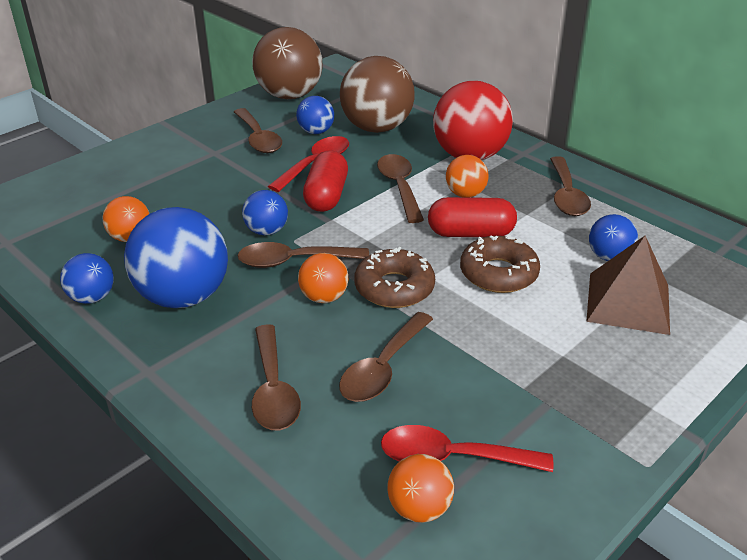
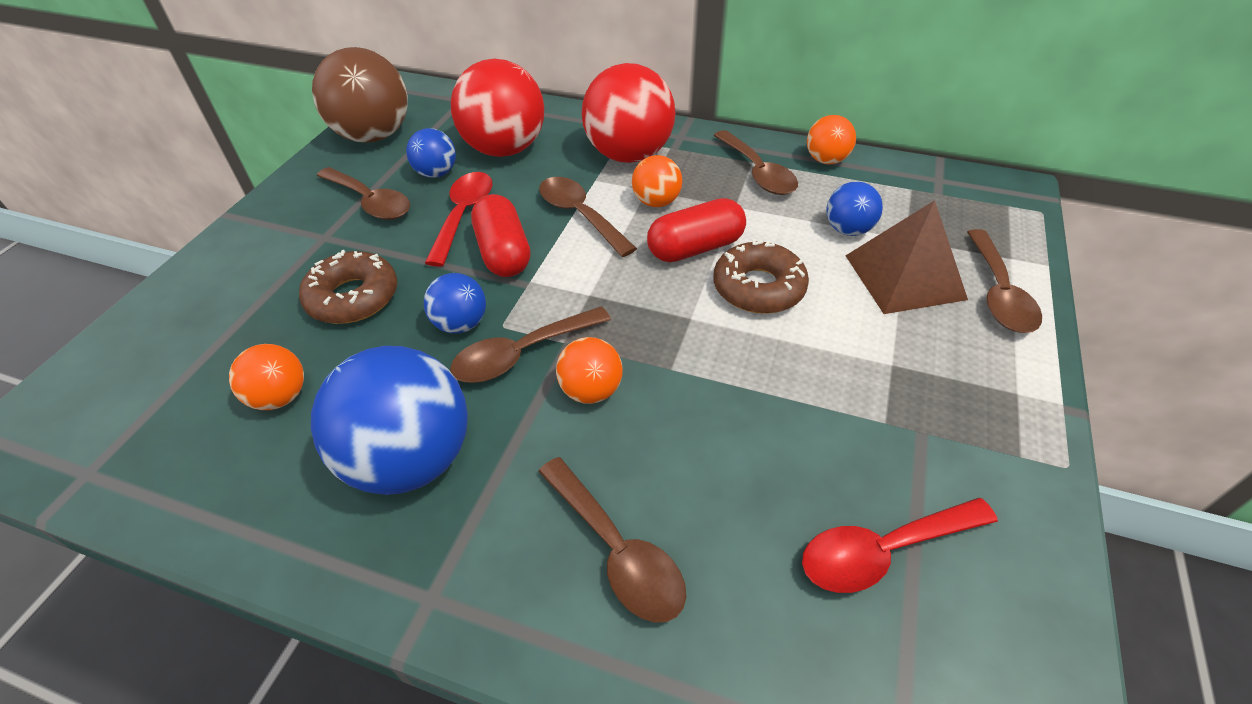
camera: 25 degrees left, 10 degrees up
(92, 297) = (278, 513): blue ball -> none
(377, 128) = (505, 149): brown ball -> red ball
(383, 368) = (724, 461): brown spoon -> brown spoon (998, 293)
(394, 288) = (662, 347): brown donut -> brown donut (353, 297)
(419, 508) = (900, 643): orange ball -> orange ball (826, 160)

